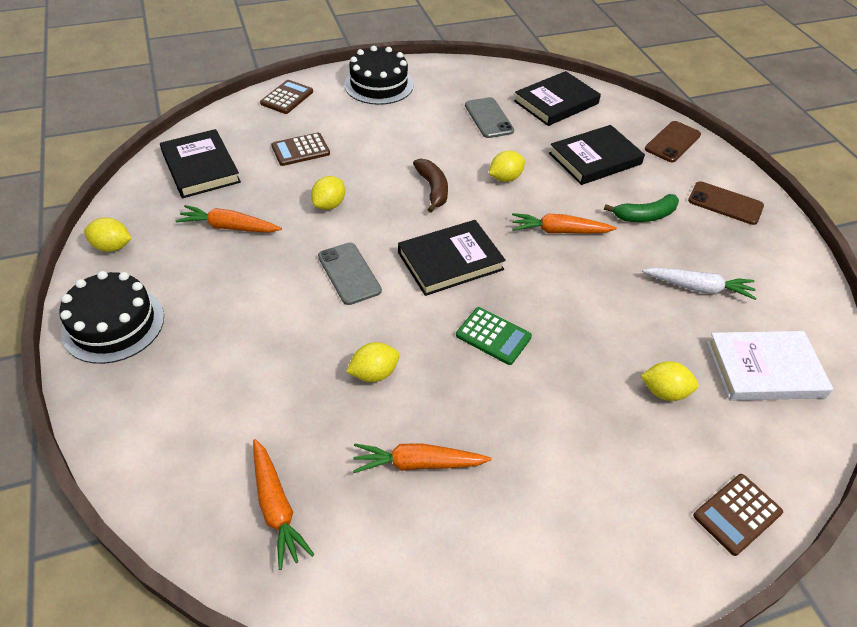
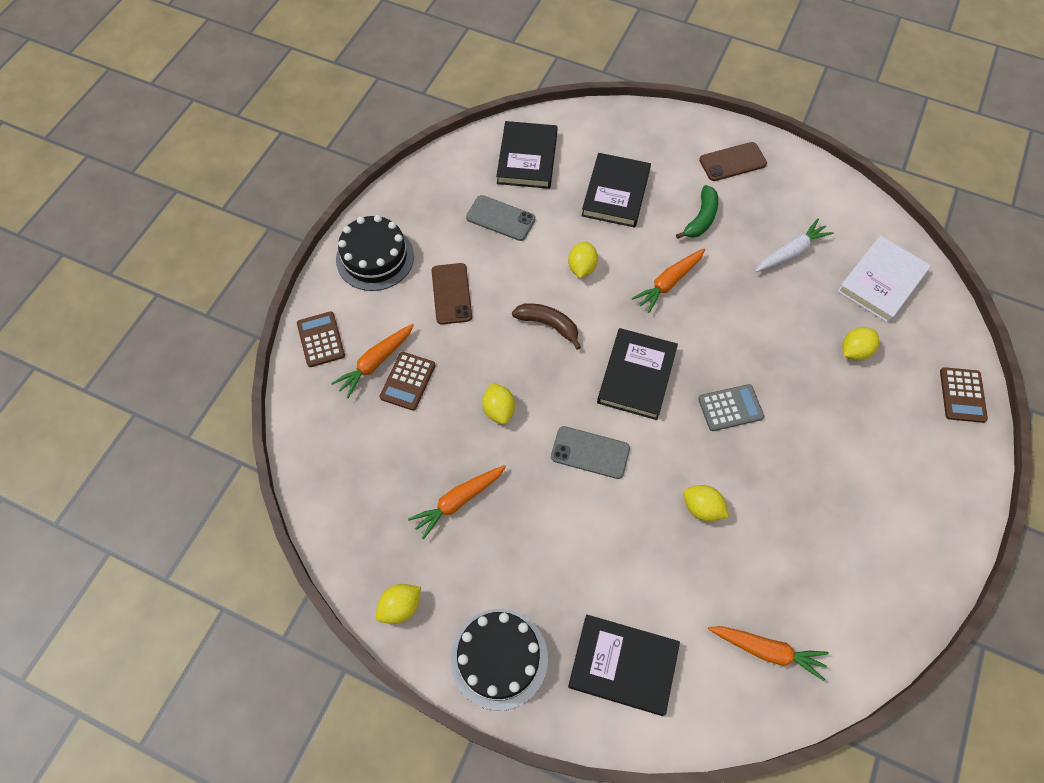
camera: 45 degrees left, 15 degrees up
(201, 167) = (356, 473): black book -> black book (623, 665)
(374, 373) = (702, 508): yellow lemon -> yellow lemon turned 75 degrees counterclockwise
(418, 463) = (798, 538): orange carrot -> orange carrot (376, 362)
(493, 336) = (730, 408): green calculator -> grey calculator
(672, 142) = (644, 130): brown phone -> brown phone (451, 294)

